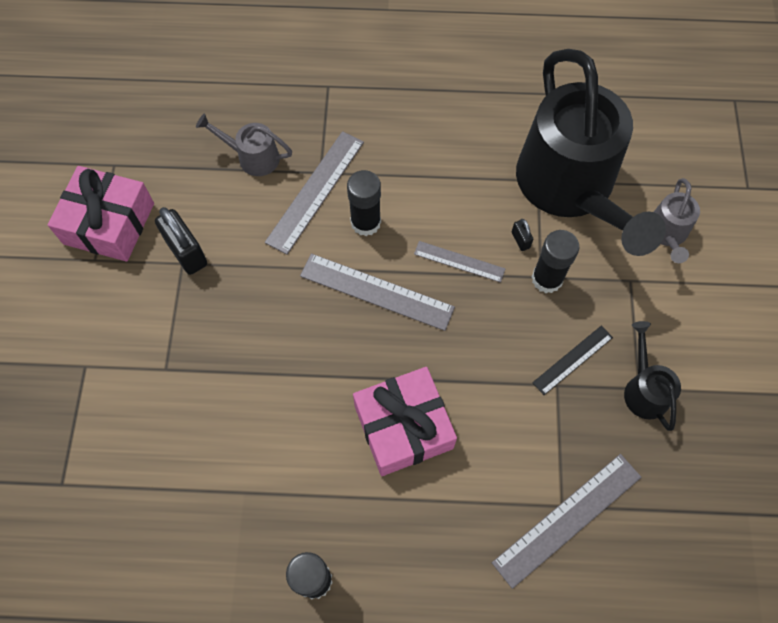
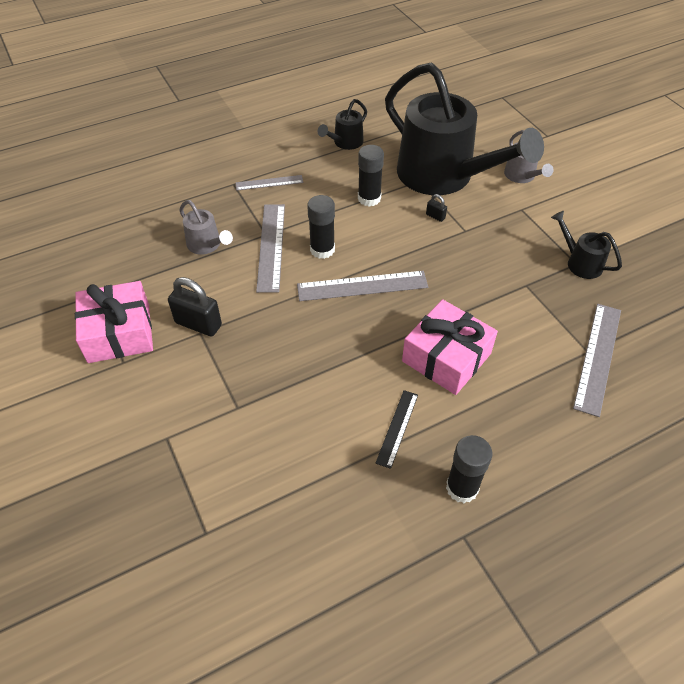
camera: 30 degrees left, 15 degrees down
(252, 157) = (207, 245): grey watering can -> grey watering can turned 120 degrees counterclockwise
(459, 261) = (405, 245): grey ruler -> grey ruler (269, 183)
(488, 84) = (345, 143): none -> black watering can
(547, 279) = (470, 230): black glue stick -> black glue stick (369, 198)
(573, 360) = (523, 266): black ruler -> black ruler (397, 428)

